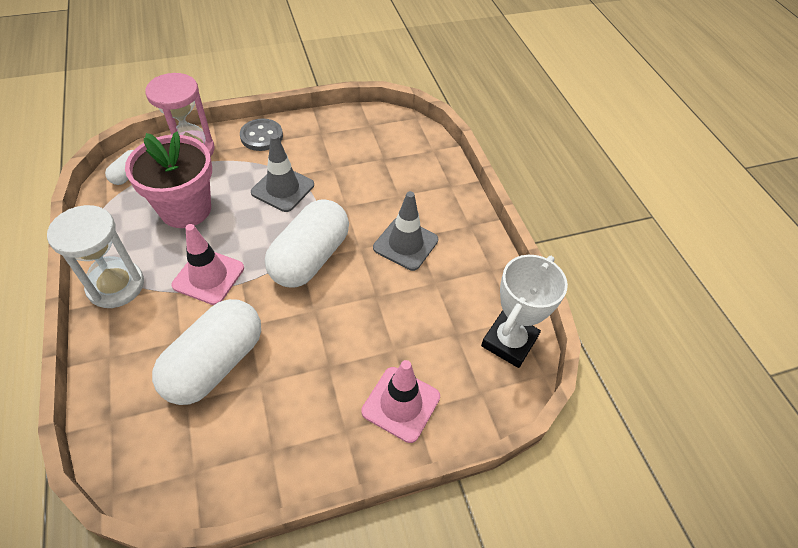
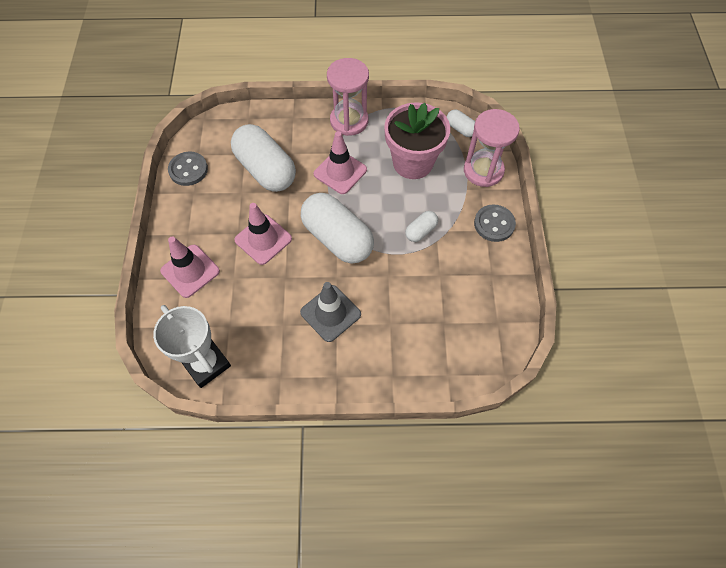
camera: 110 degrees right, 10 degrees up
(116, 286) = (349, 121): white hourglass -> pink hourglass
(228, 475) = (188, 170): none -> grey button
(283, 189) = (420, 231): grey traffic cone -> white capsule
(330, 333) = (263, 239): none -> pink traffic cone

